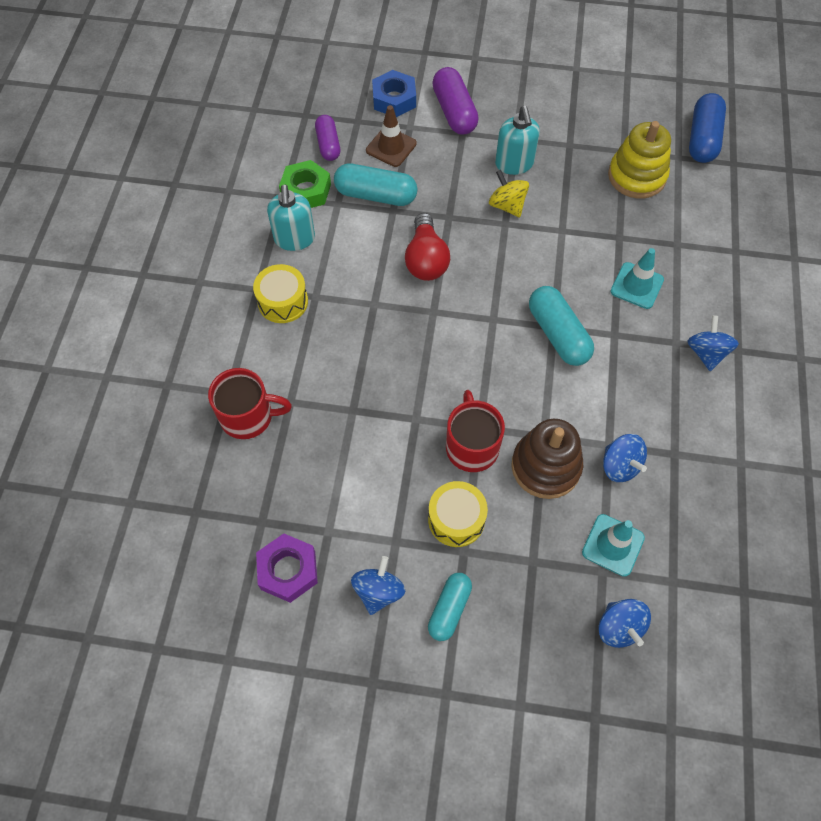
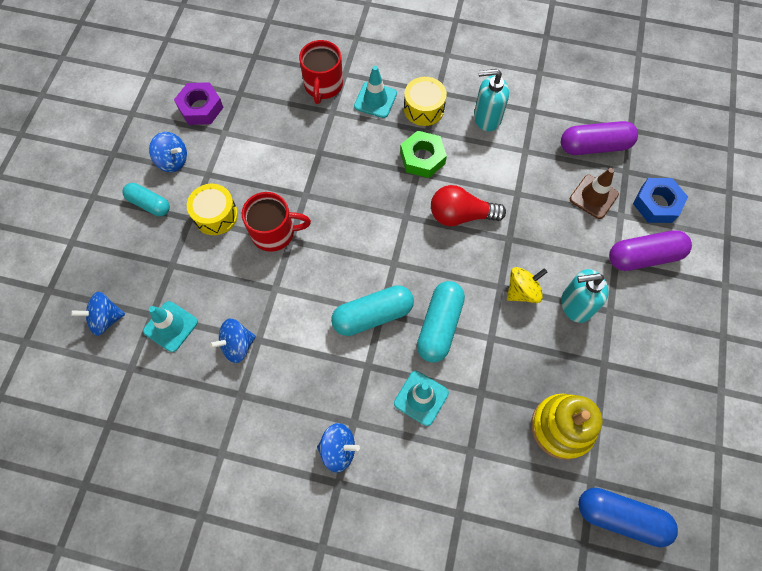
camera: 95 degrees right, 5 degrees up
(271, 354) = (375, 100): none -> turquoise traffic cone
(306, 190) = (540, 127): green nut -> green nut (422, 158)
(328, 145) = (594, 146): purple capsule -> purple capsule, size x1.52
(376, 195) = (534, 180): turquoise capsule -> turquoise capsule (439, 325)
(545, 466) = (247, 286): brown stacking toy -> none

